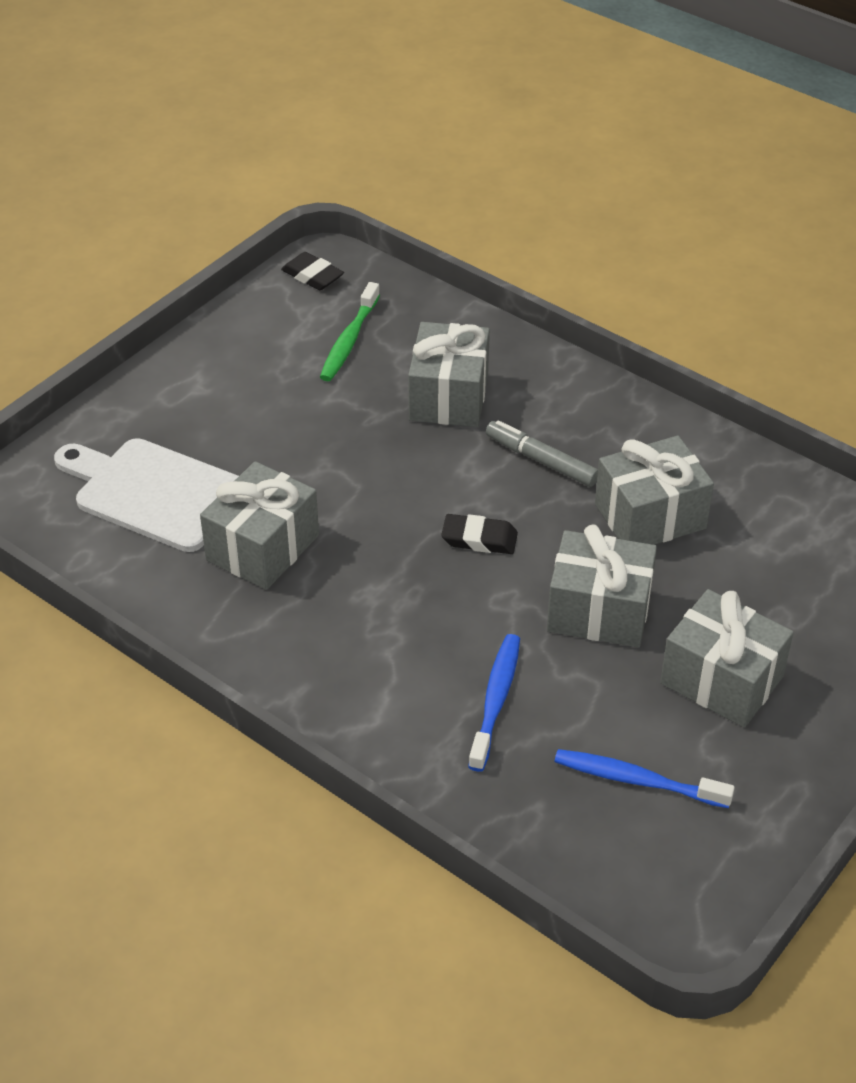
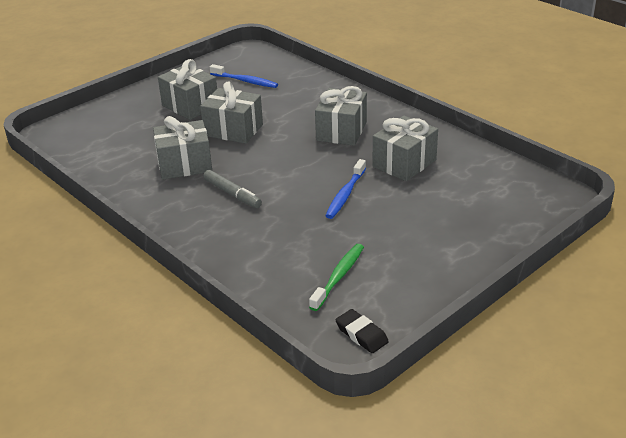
camera: 170 degrees left, 10 degrees down
(154, 492) = (471, 192): white cutting board -> none
(448, 396) = (277, 233): grey gift -> grey gift (341, 131)
(479, 539) = (283, 160): black eraser -> none
(496, 700) = (296, 104): blue toothbrush -> blue toothbrush (345, 194)

